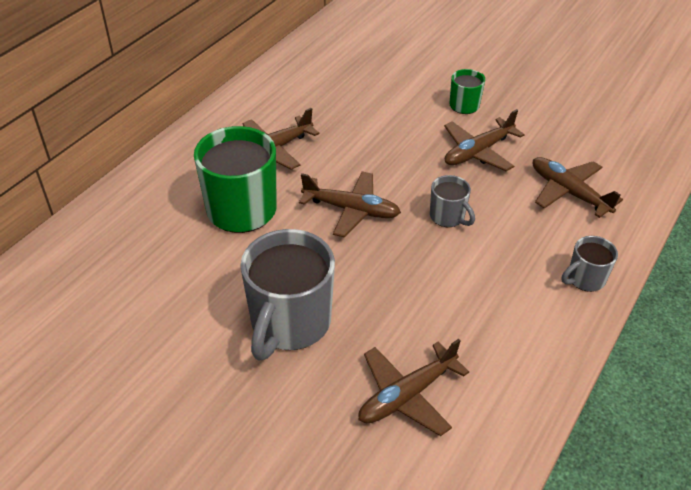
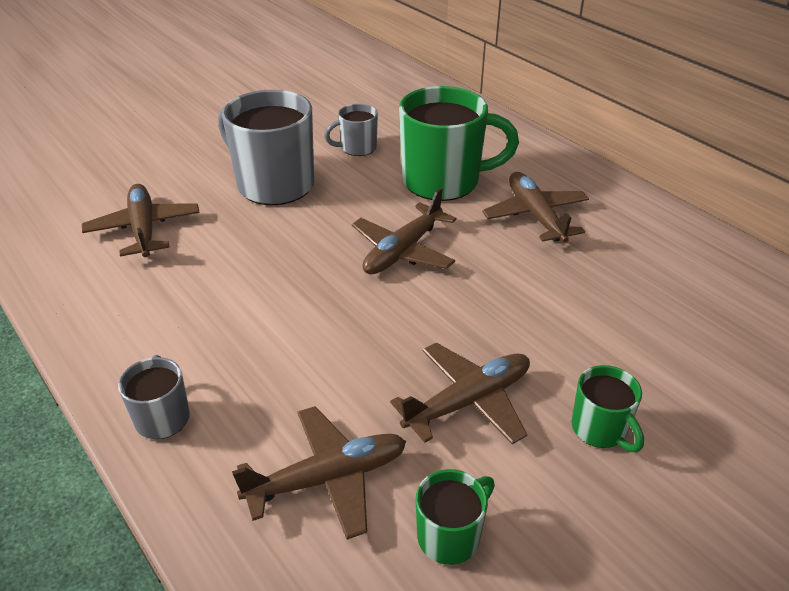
camera: 110 degrees right, 5 degrees down
(448, 217) = (349, 325): grey mug -> grey mug (357, 148)
(478, 152) = (468, 401): brown plane -> brown plane turned 75 degrees clockwise
(565, 143) = (450, 536): none -> green mug

